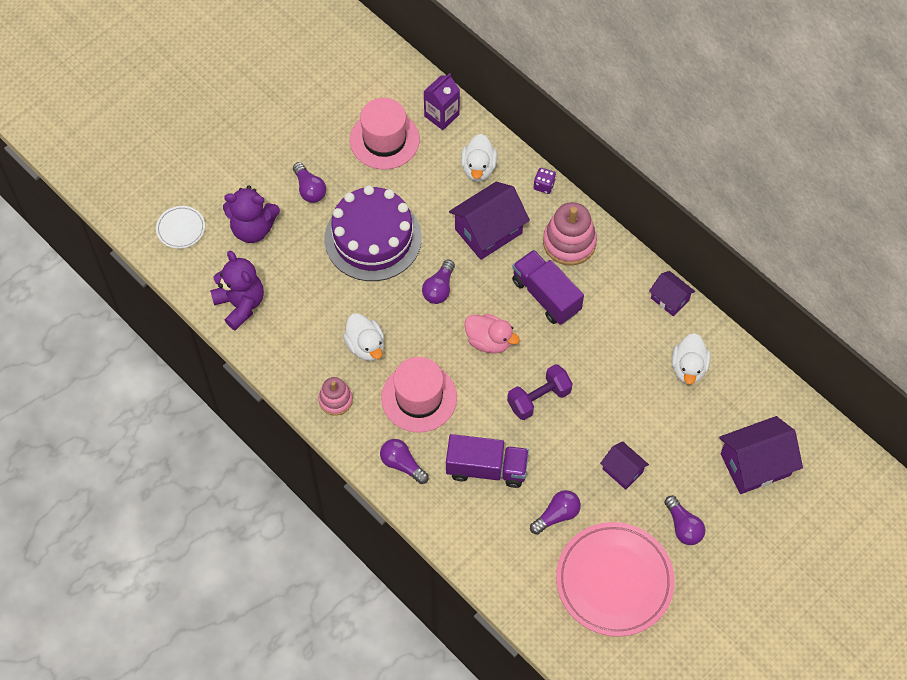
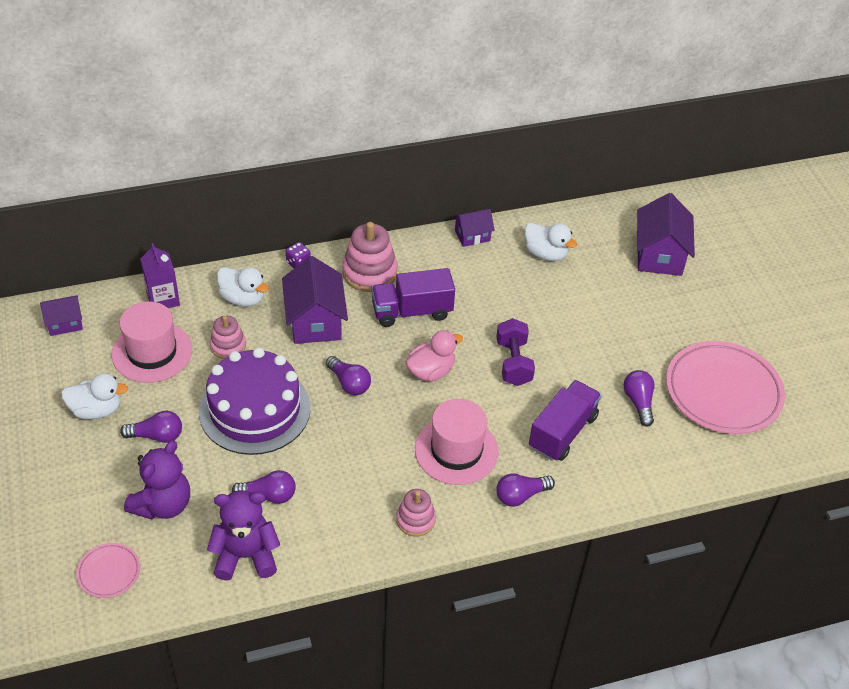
camera: 65 degrees left, 15 degrees down
(181, 229) = (109, 572): white plate -> pink plate
(366, 346) = (371, 468): white duck -> white duck (96, 410)
(423, 186) = (228, 346): none -> pink stacking toy
(622, 470) = (618, 338): purple house -> purple house (65, 323)
(683, 526) = (693, 323): purple light bulb -> purple light bulb (268, 495)

